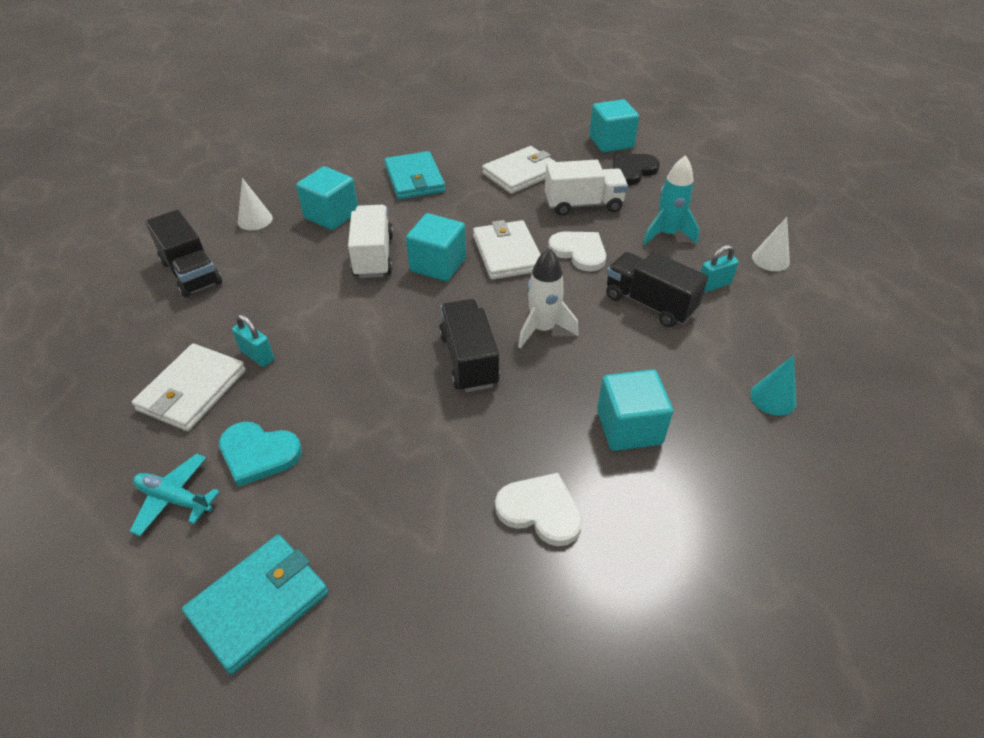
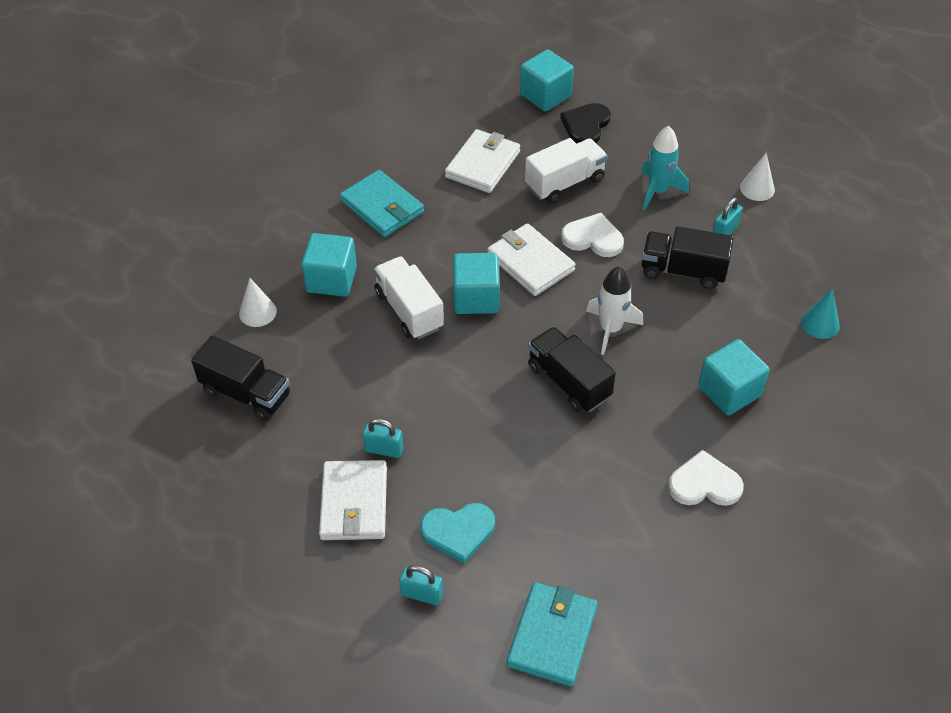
camera: 25 degrees left, 5 degrees up
(174, 499) = (422, 594): turquoise plane -> turquoise padlock

